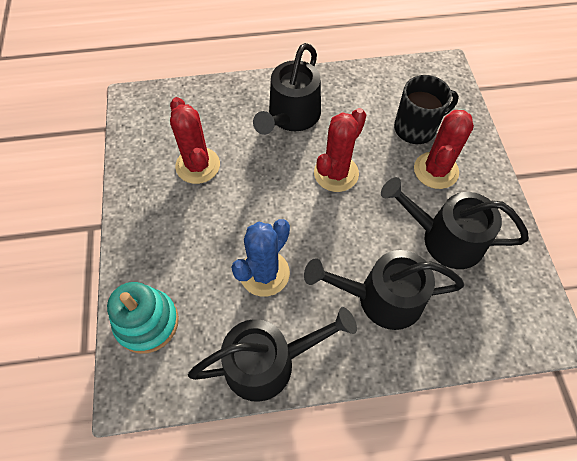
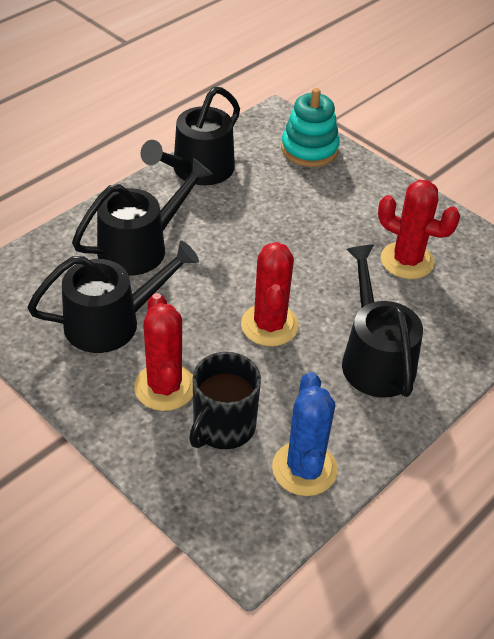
camera: 140 degrees right, 15 degrees down
(264, 273) = (255, 216): blue cactus -> blue cactus (304, 468)

